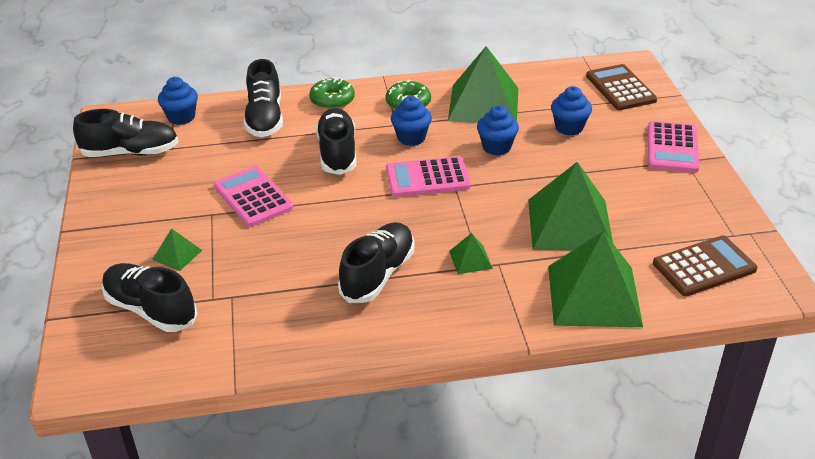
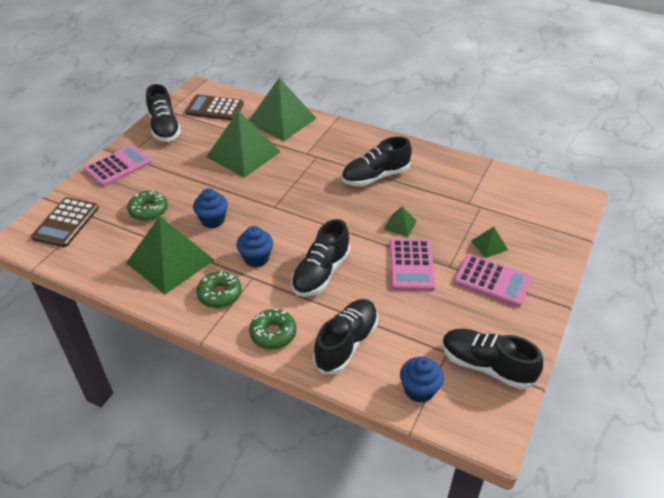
camera: 145 degrees left, 5 degrees up
(151, 309) = (521, 216): black shoe -> black shoe (164, 128)
(427, 178) = (283, 220): pink calculator -> pink calculator (492, 281)
(470, 259) = (318, 161): green pyramid -> green pyramid (400, 225)
(569, 127) = (148, 210): blue cupcake -> green donut

